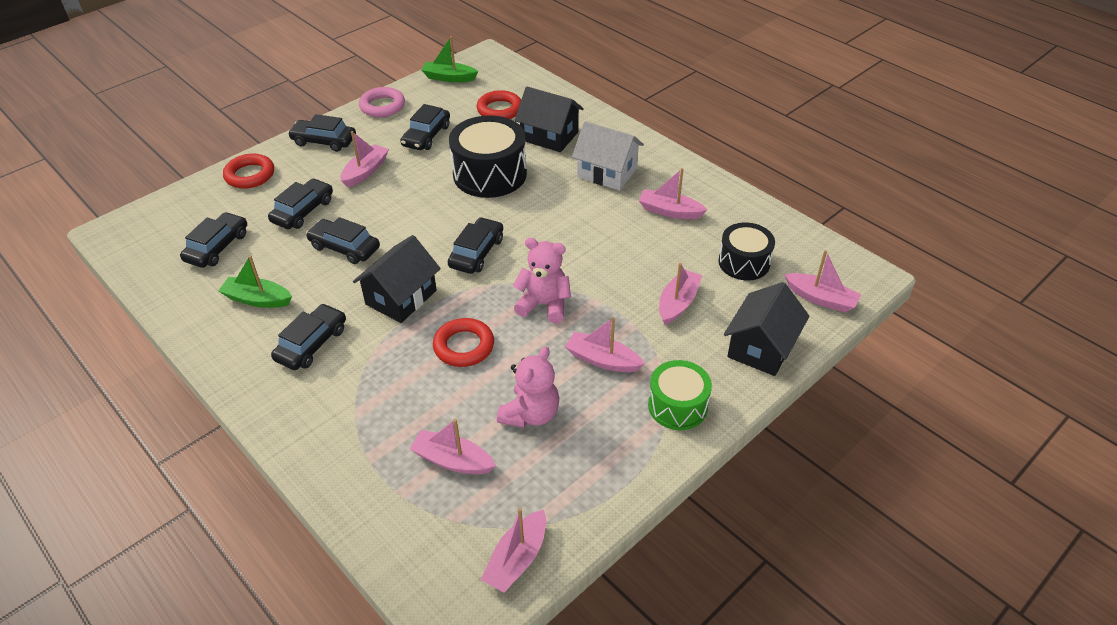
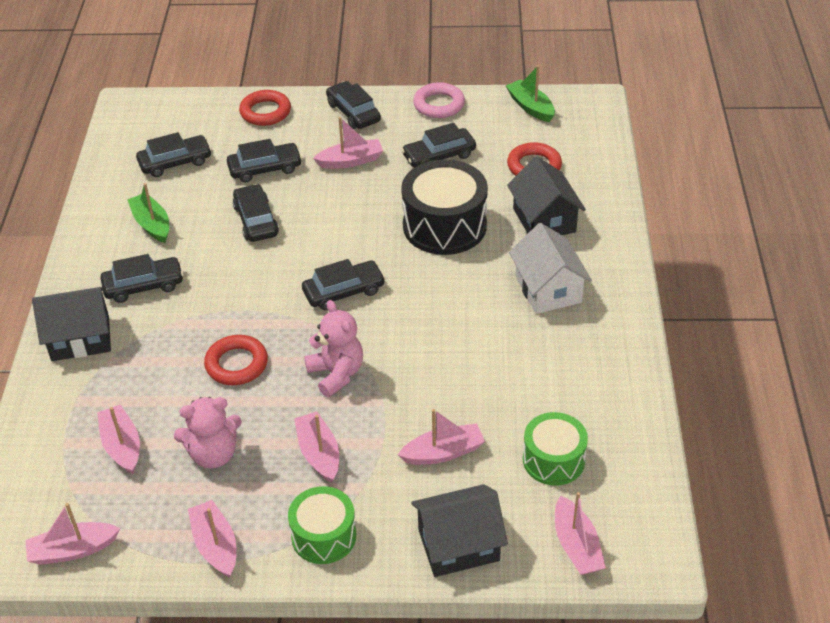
camera: 45 degrees right, 0 degrees up
(401, 297) = (244, 291): black house -> black house (80, 338)
(670, 211) = (554, 365): pink boat -> pink boat (215, 545)
(744, 262) = (553, 460): black drum -> green drum

